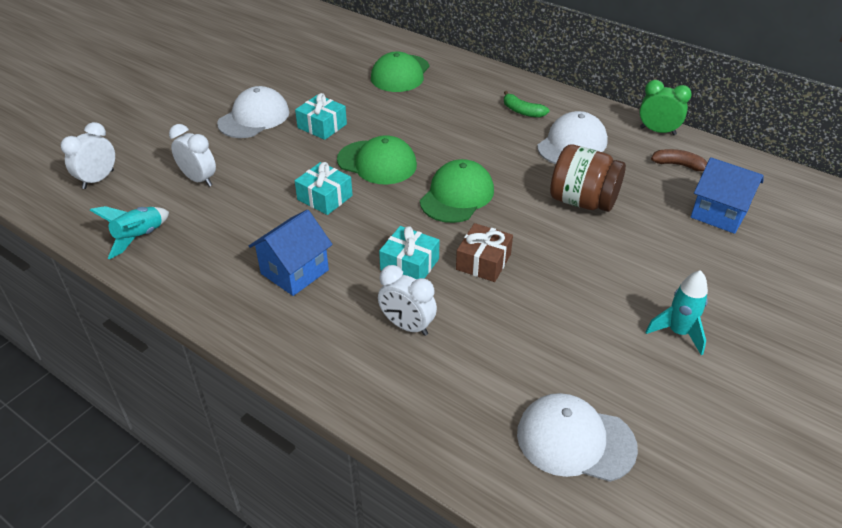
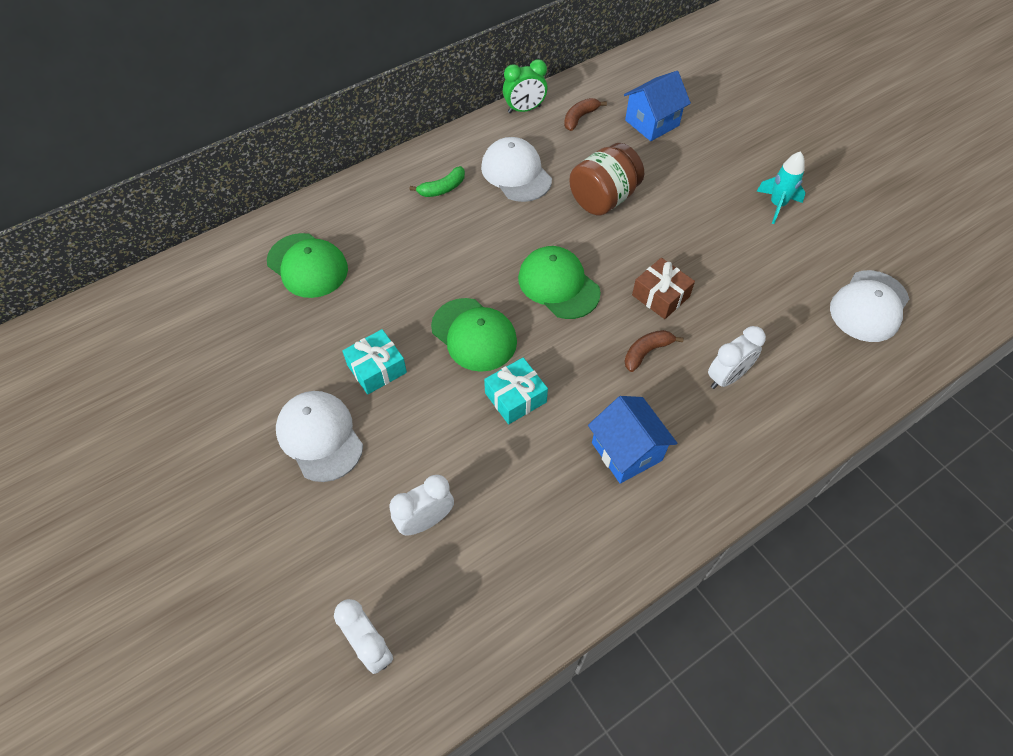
camera: 70 degrees left, 15 degrees up
(139, 238) = (515, 603): turquoise rocket -> none
(377, 162) = (474, 335): green cap -> green cap turned 90 degrees clockwise
(409, 264) = (646, 352): turquoise gift -> brown banana
(658, 131) = (524, 109): green clock -> green clock turned 150 degrees counterclockwise

